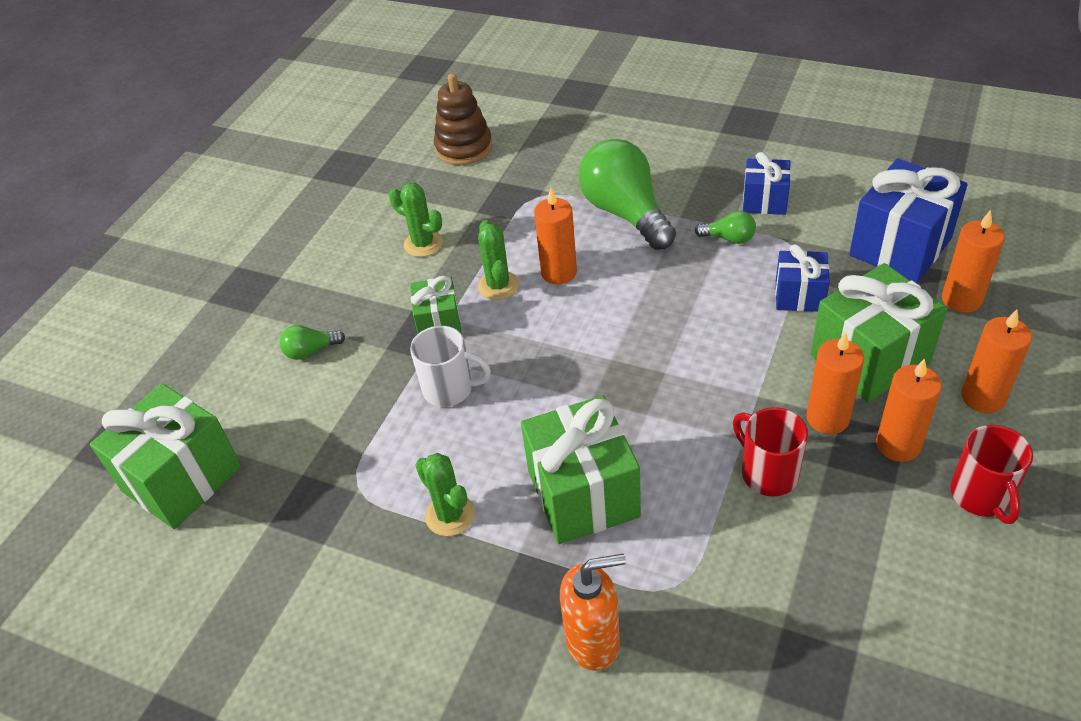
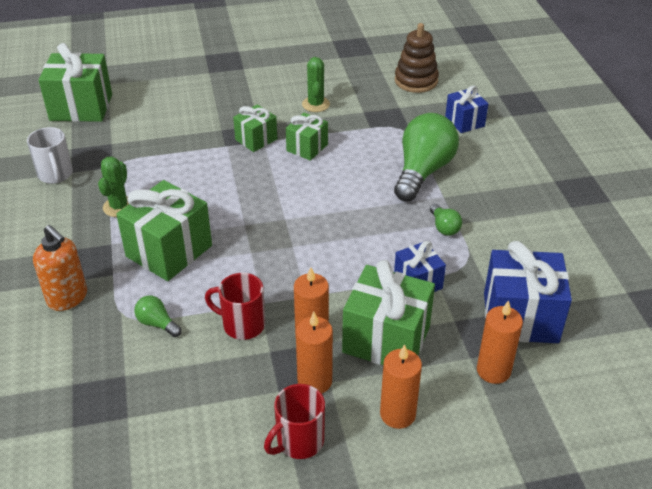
camera: 50 degrees right, 5 degrees down
(311, 351) = (198, 105): green light bulb -> green light bulb (157, 323)
(450, 389) = (209, 166): white mug -> white mug (56, 175)
(498, 286) = (307, 148): green cactus -> green gift
(559, 272) = (340, 166): orange candle -> none
(764, 201) = (500, 230): blue gift -> blue gift (465, 122)
(767, 473) = (242, 325): red mug -> red mug turned 90 degrees counterclockwise

